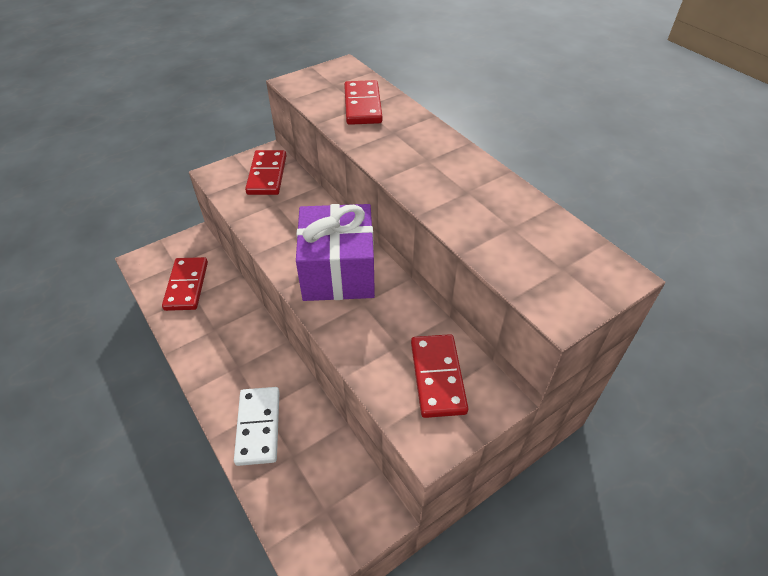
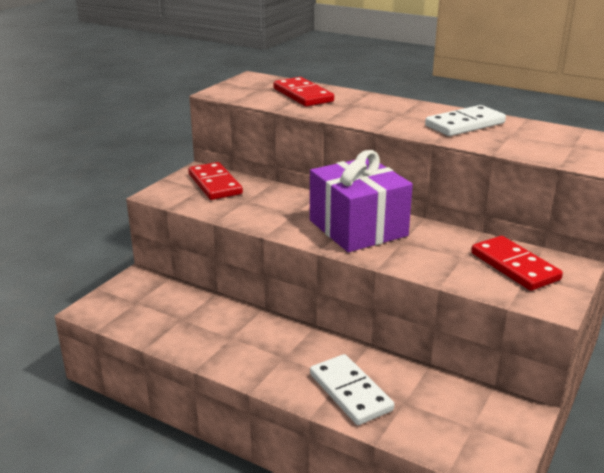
camera: 25 degrees left, 20 degrees down
(187, 285) = (166, 314): red domino -> none
(477, 196) = (465, 124): none -> white domino

